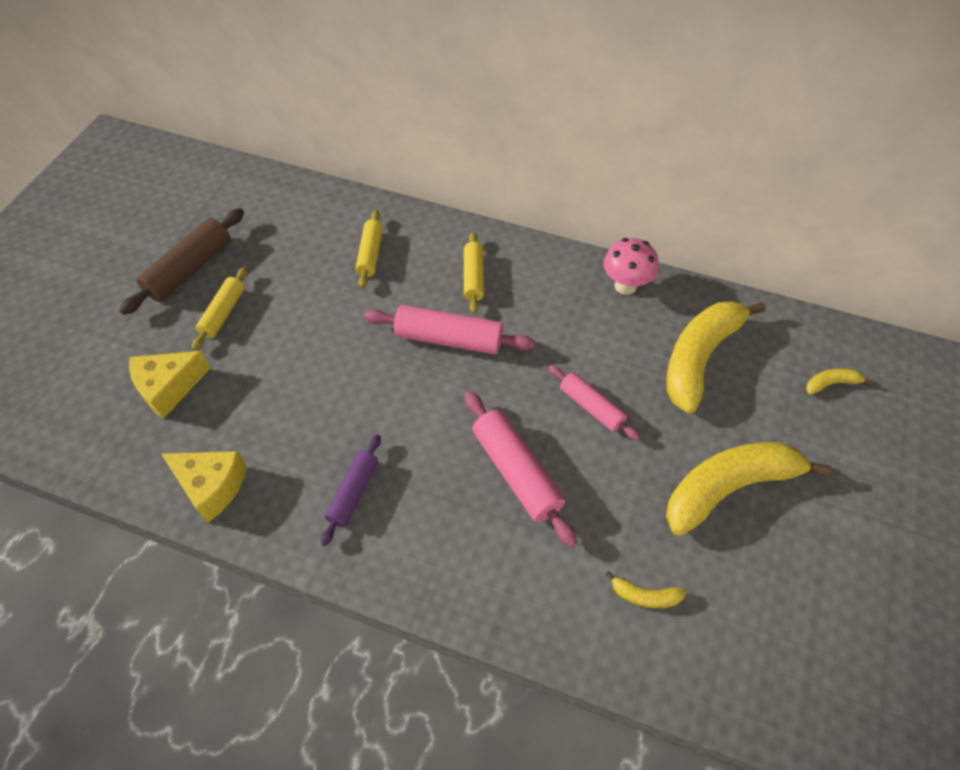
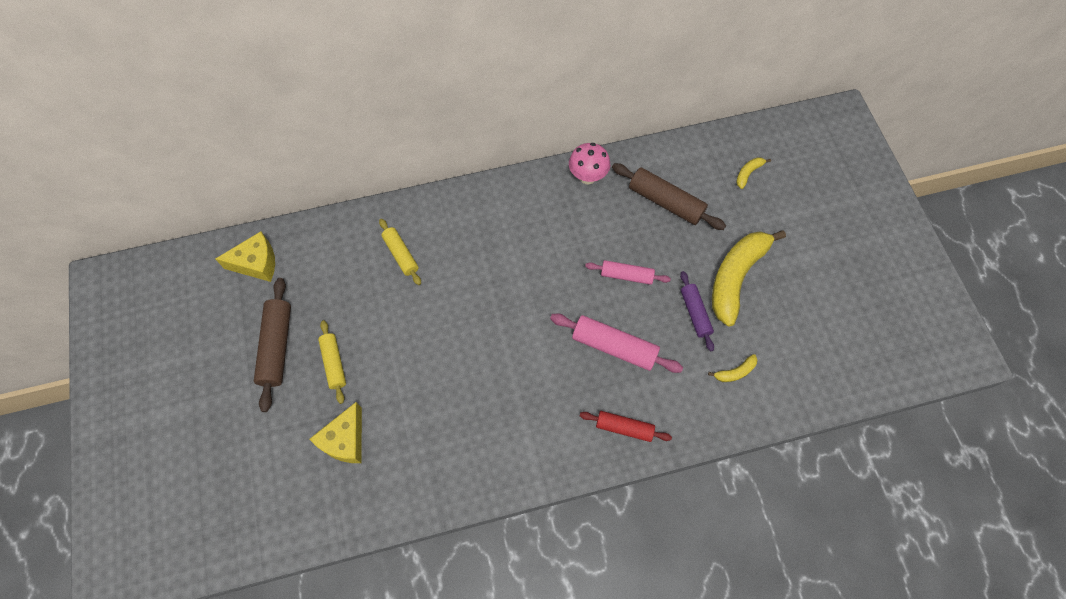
camera: 35 degrees left, 10 degrees up
(211, 486) = (436, 483): yellow cheese -> yellow cheese (256, 263)
(353, 492) = (528, 425): purple rolling pin -> purple rolling pin (695, 313)
(449, 339) = (505, 285): pink rolling pin -> none
(456, 568) = (624, 428): none -> red rolling pin
(473, 277) = (486, 229): yellow rolling pin -> none
(699, 358) = (665, 202): yellow banana -> brown rolling pin

